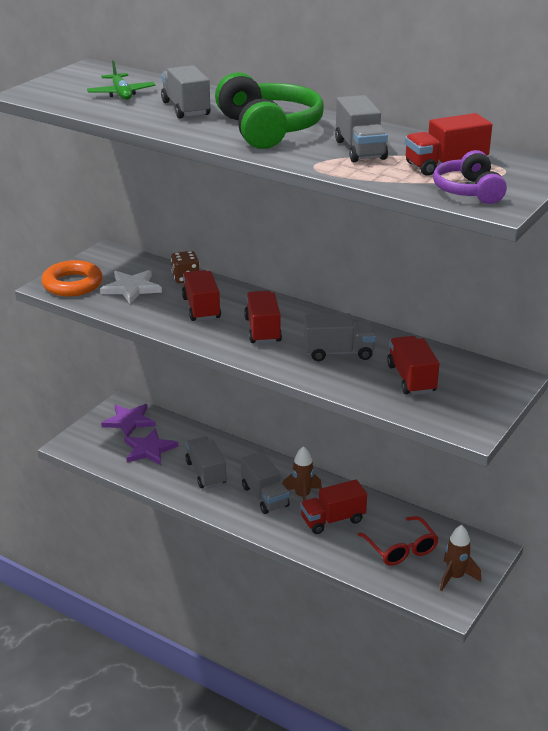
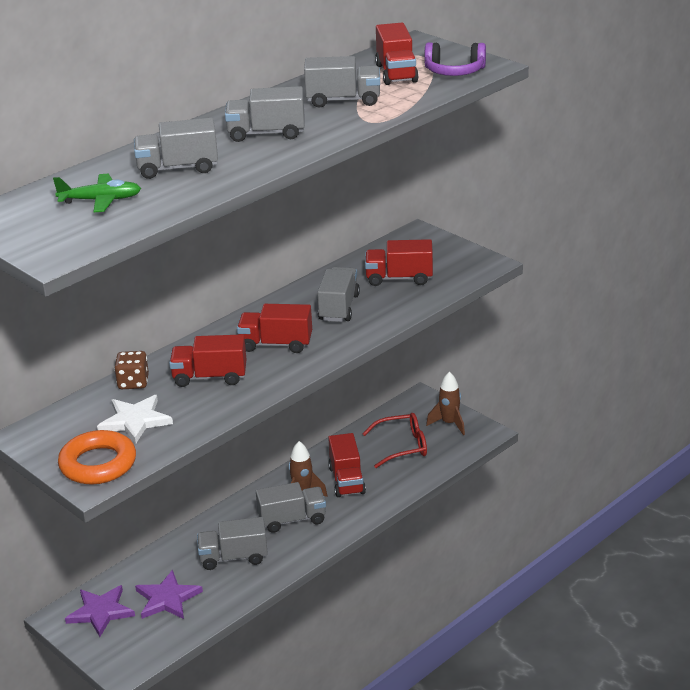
camera: 75 degrees left, 0 degrees up
(268, 129) = (266, 133): green headphones -> grey truck

